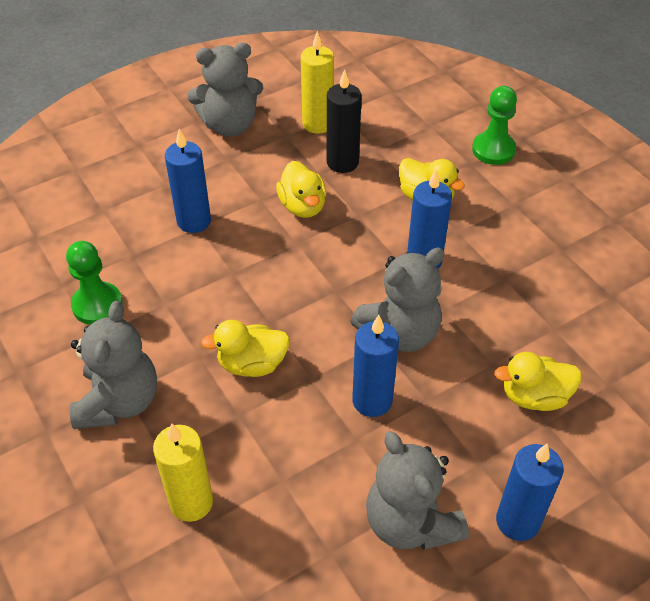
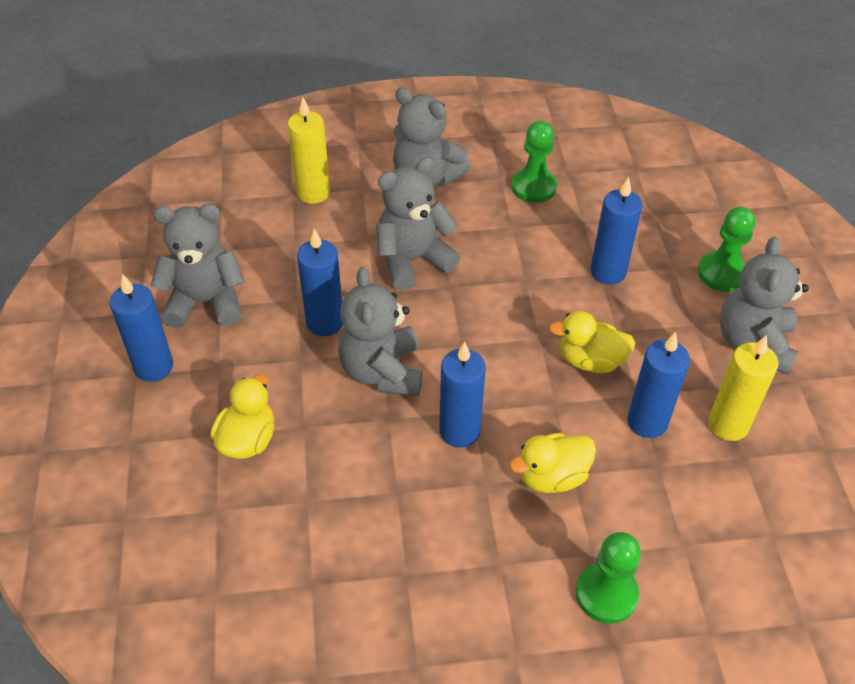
camera: 115 degrees right, 0 degrees up
(160, 154) = (722, 273): none -> green pawn
(252, 364) = (413, 260): yellow duck -> grey teddy bear
(342, 162) = (647, 422): black candle -> blue candle

